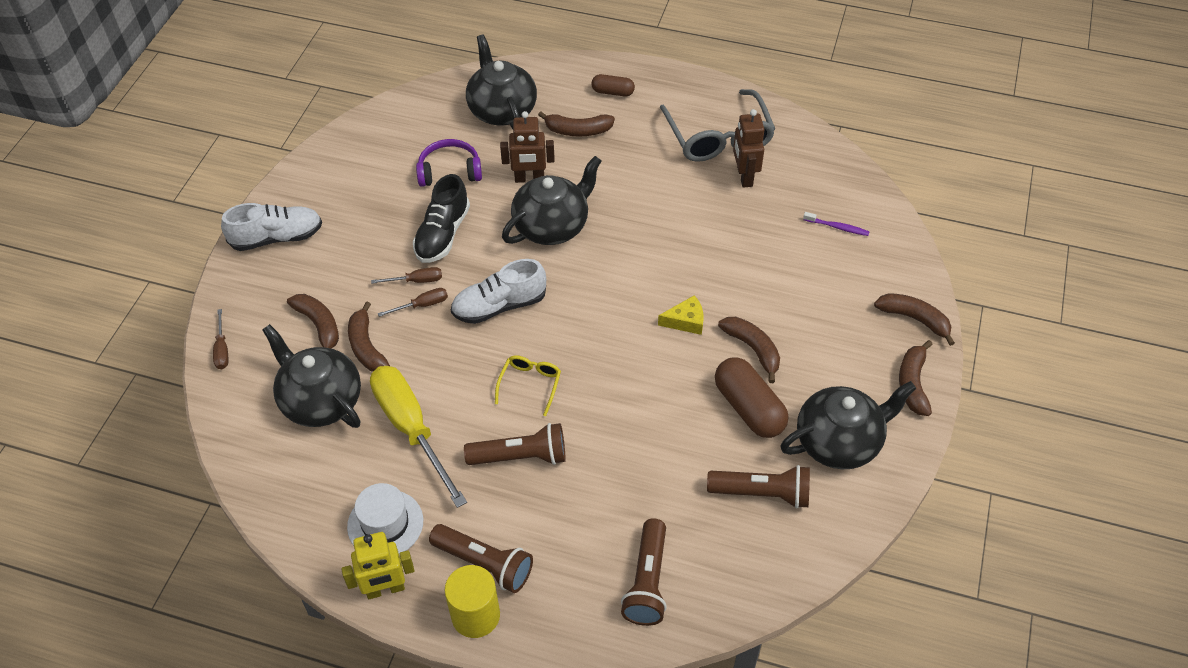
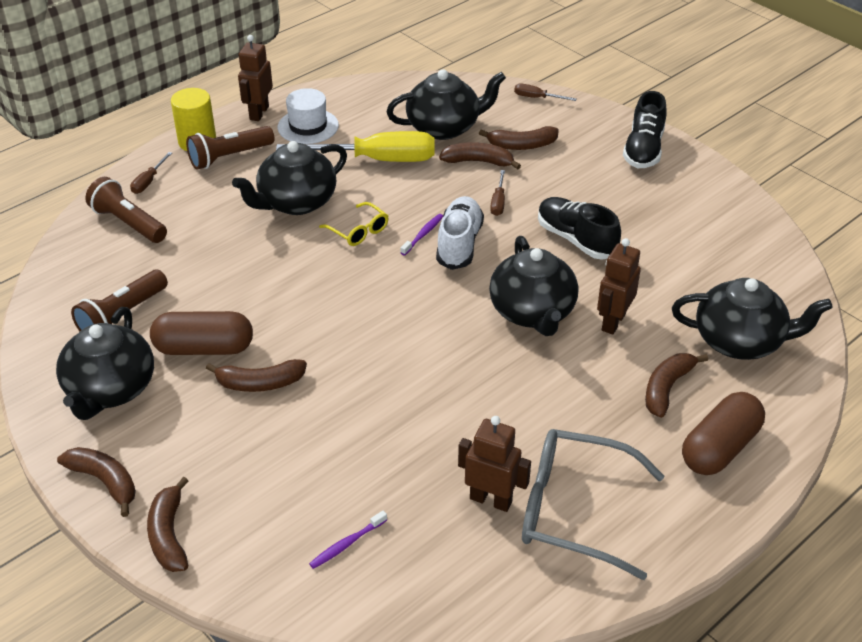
camera: 120 degrees right, 10 degrees down
(277, 237) = (643, 149): white shoe -> black shoe
(385, 589) = (259, 113): yellow robot -> brown robot
(416, 281) = (529, 207): brown screwdriver -> brown screwdriver (148, 181)
(449, 171) = (662, 271): purple headphones -> none
(503, 336) = (423, 234): none -> purple toothbrush
(521, 457) = (296, 202): brown flashlight -> black teapot
(613, 92) = (719, 448): brown capsule -> brown capsule, size x1.78
(685, 321) = (335, 352): yellow cheese -> none
(914, 319) = (169, 535): brown banana -> brown banana turned 105 degrees clockwise

